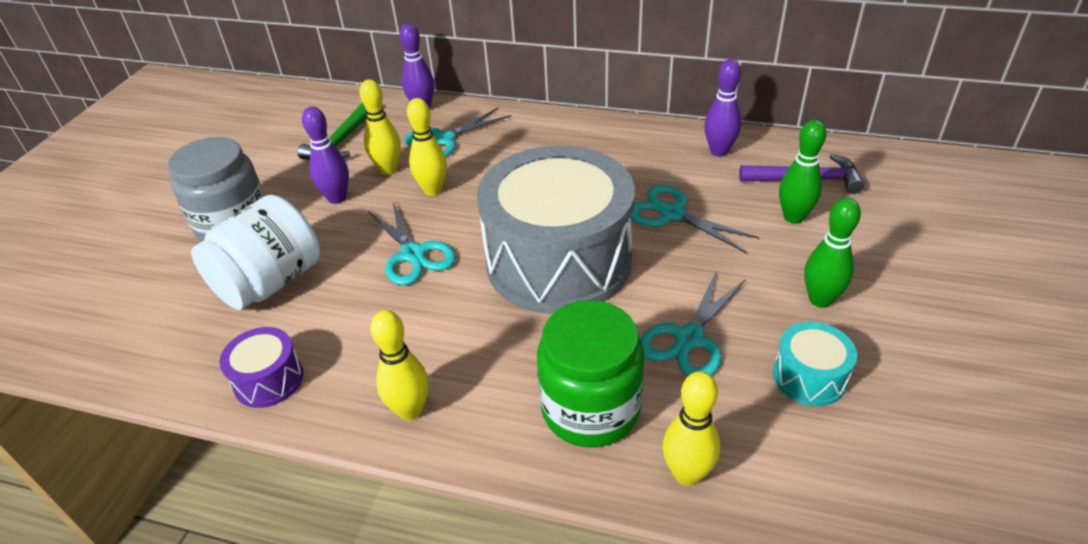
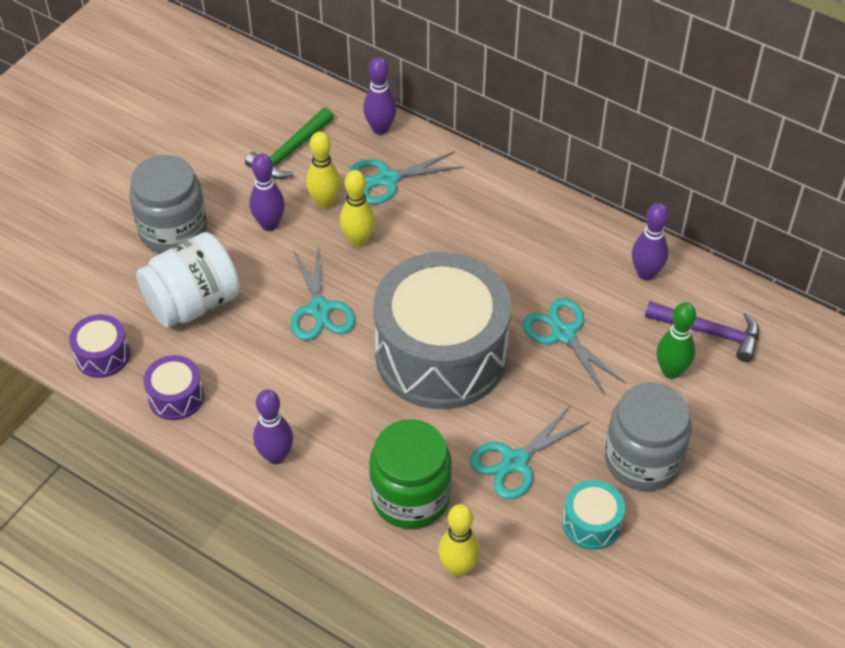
camera: 15 degrees right, 10 degrees up
(168, 360) = (102, 355): none -> purple drum
(410, 410) = (276, 456): yellow bowling pin -> purple bowling pin
(820, 300) = (642, 460): green bowling pin -> grey jar

